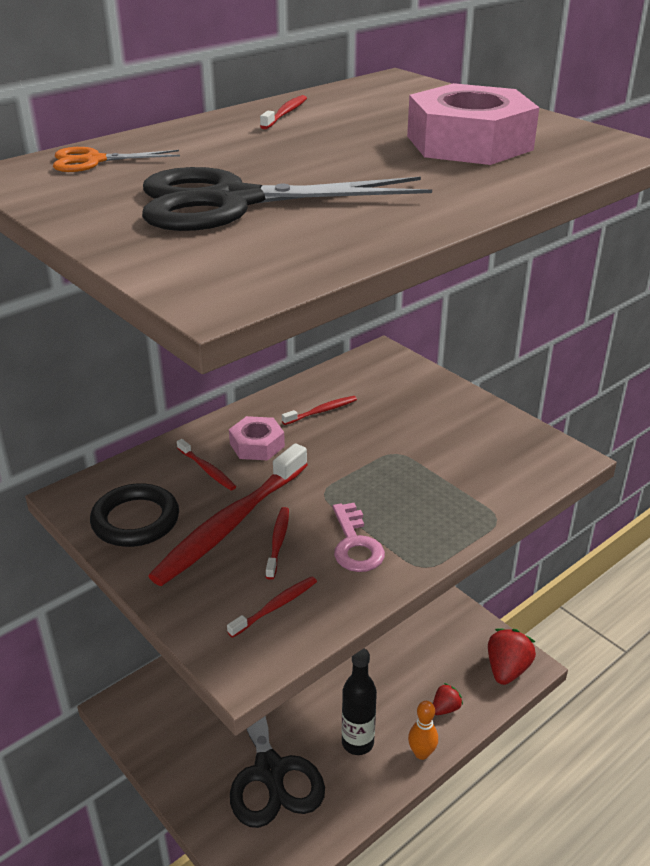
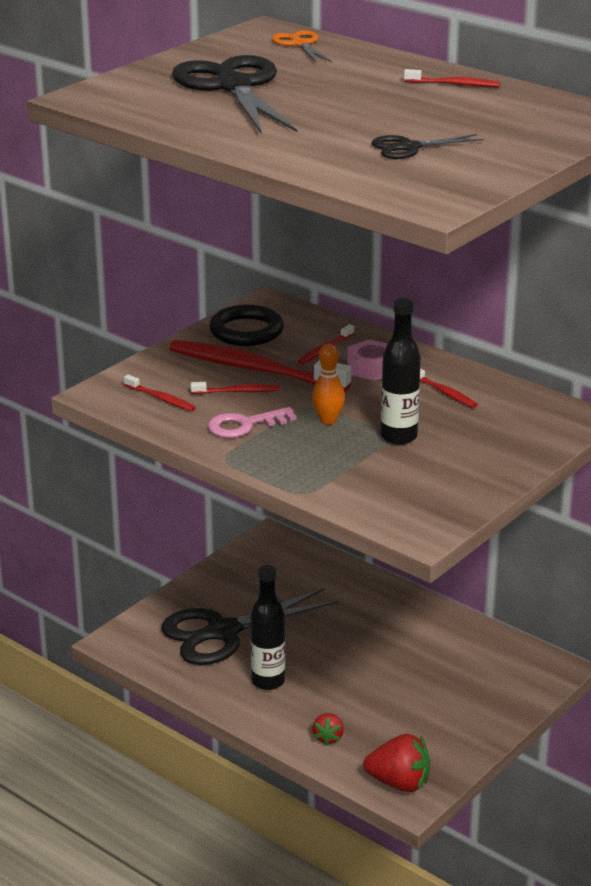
camera: 80 degrees right, 5 degrees down
(399, 447) = (398, 437): none -> black bottle
(421, 753) = (266, 724): orange bowling pin -> orange bowling pin (328, 420)
(445, 708) = (328, 738): red strawberry -> red strawberry turned 60 degrees clockwise
(469, 143) = (408, 148): pink nut -> black scissors

